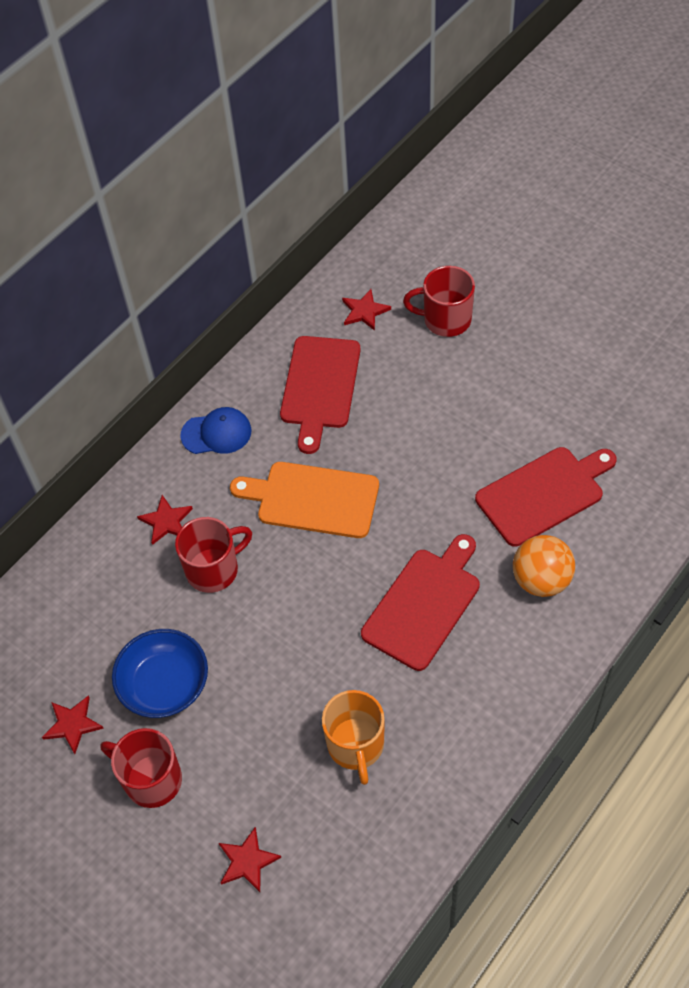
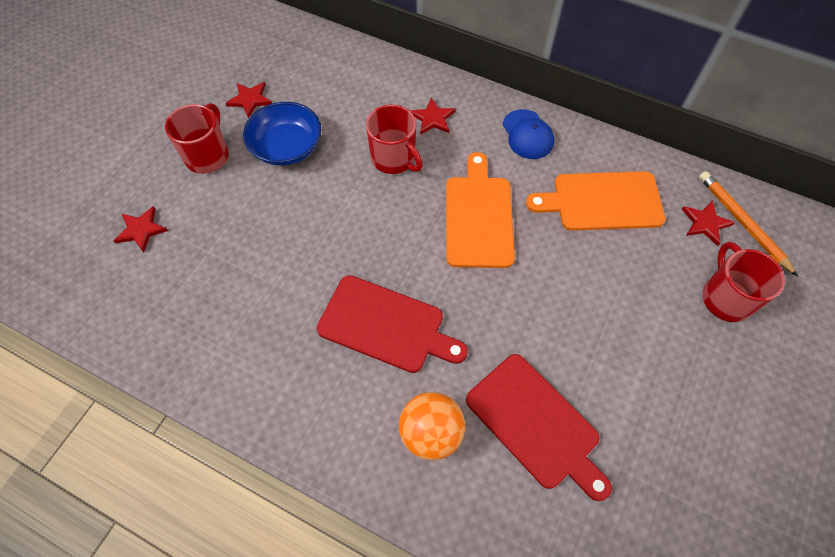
camera: 75 degrees right, 5 degrees up
(320, 387) = (602, 201): red cutting board -> orange cutting board
(356, 745) = (241, 291): orange mug -> none
(370, 283) = (742, 223): none -> orange pencil

